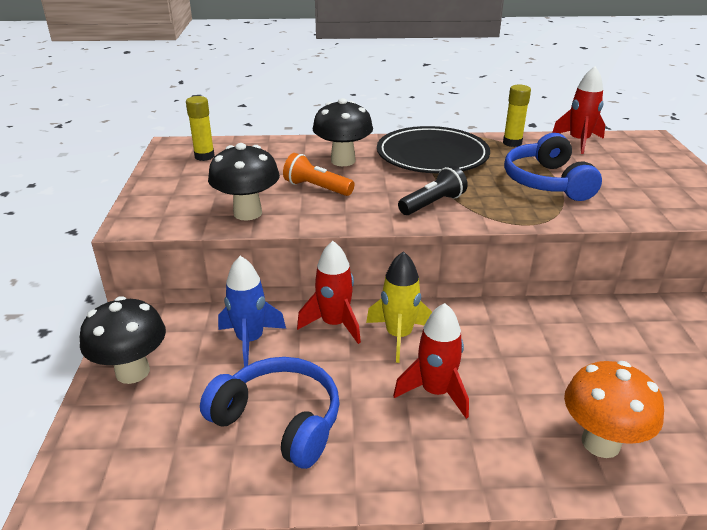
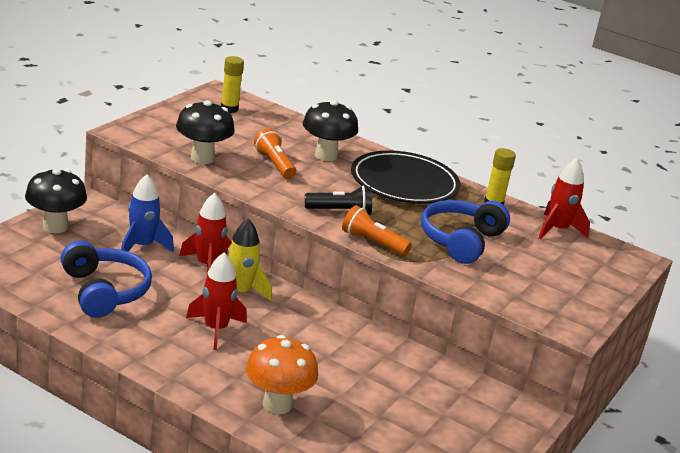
camera: 30 degrees right, 5 degrees down
(501, 219) = (372, 243): none -> orange flashlight

